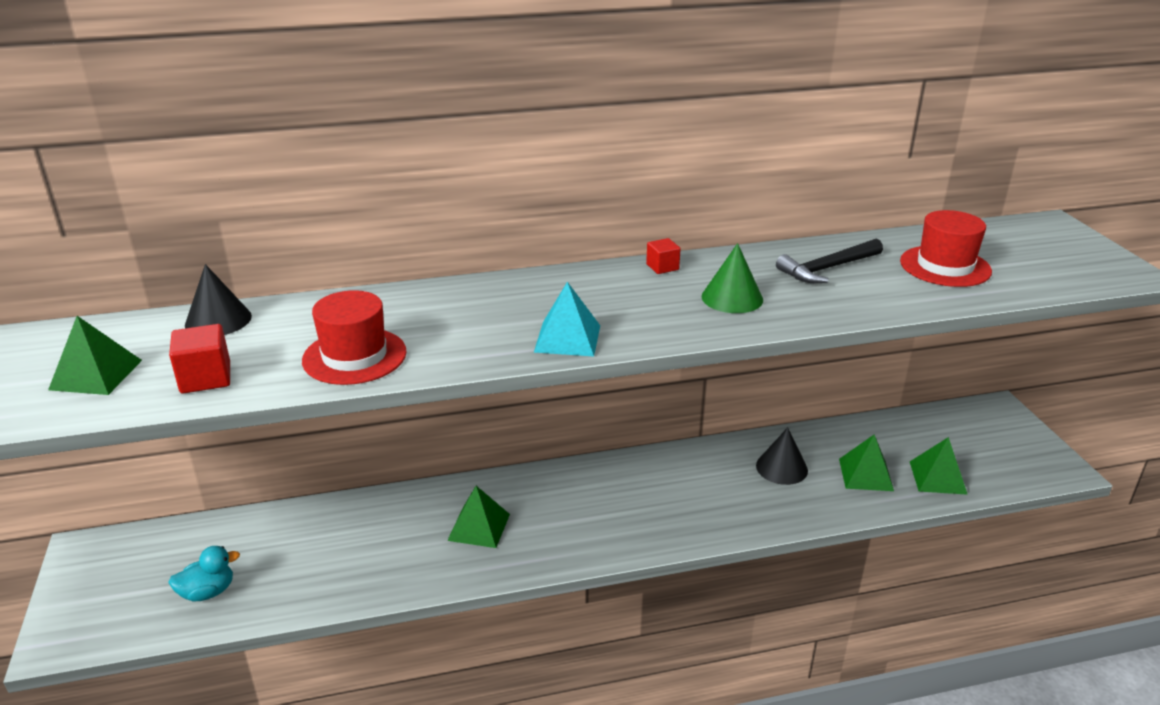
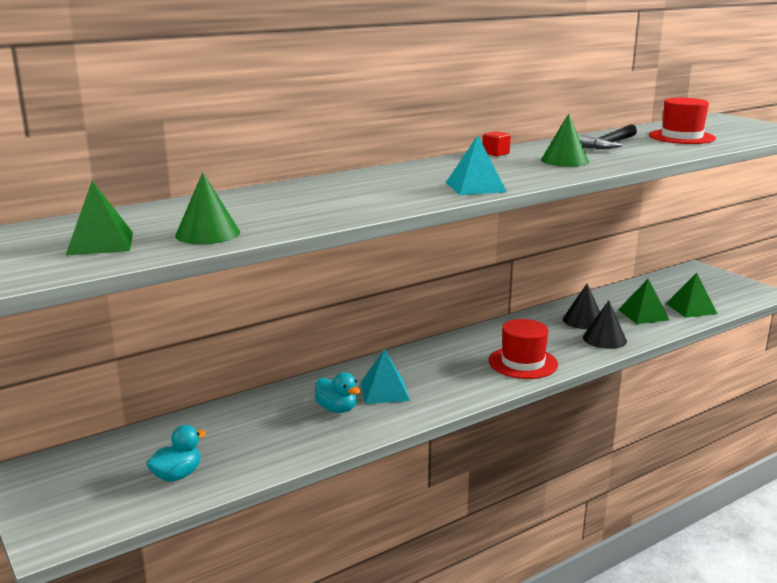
camera: 20 degrees left, 10 degrees down
(205, 378) = (208, 234): red cube -> green cone
(218, 320) = (172, 208): black cone -> black cone (604, 339)
(354, 356) = (321, 211): red hat -> red hat (523, 363)
(414, 540) = (337, 409): none -> turquoise duck
(479, 527) = (384, 391): green pyramid -> turquoise pyramid

